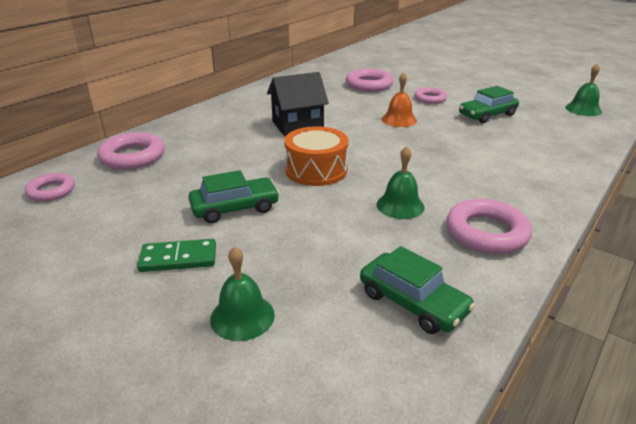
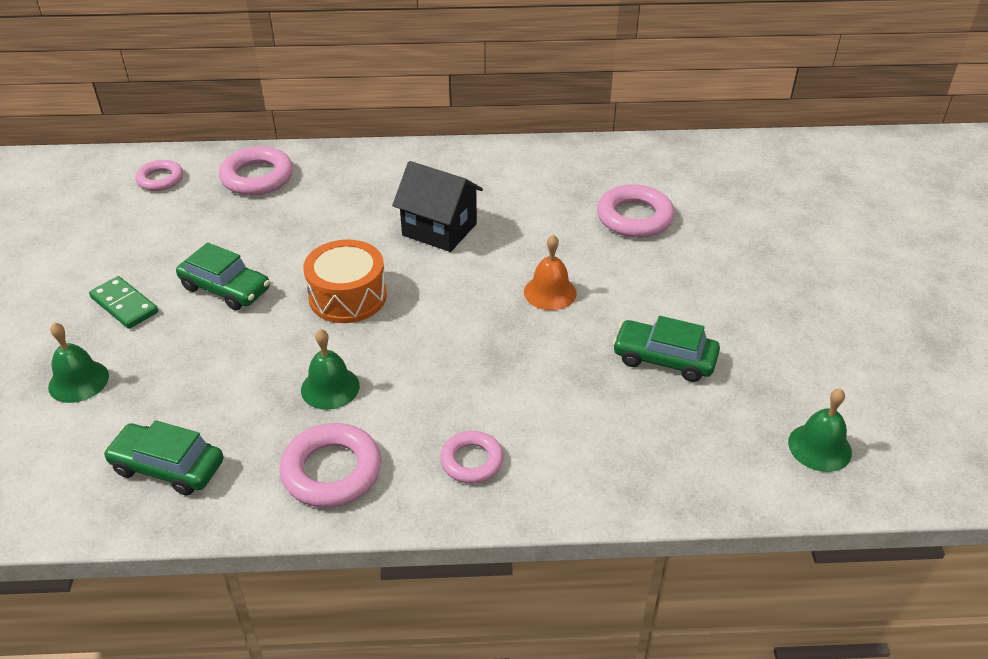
camera: 50 degrees right, 10 degrees up
(412, 302) = (168, 467): green car -> green car turned 105 degrees clockwise
(430, 99) = (656, 287): pink ring -> pink ring (472, 461)

